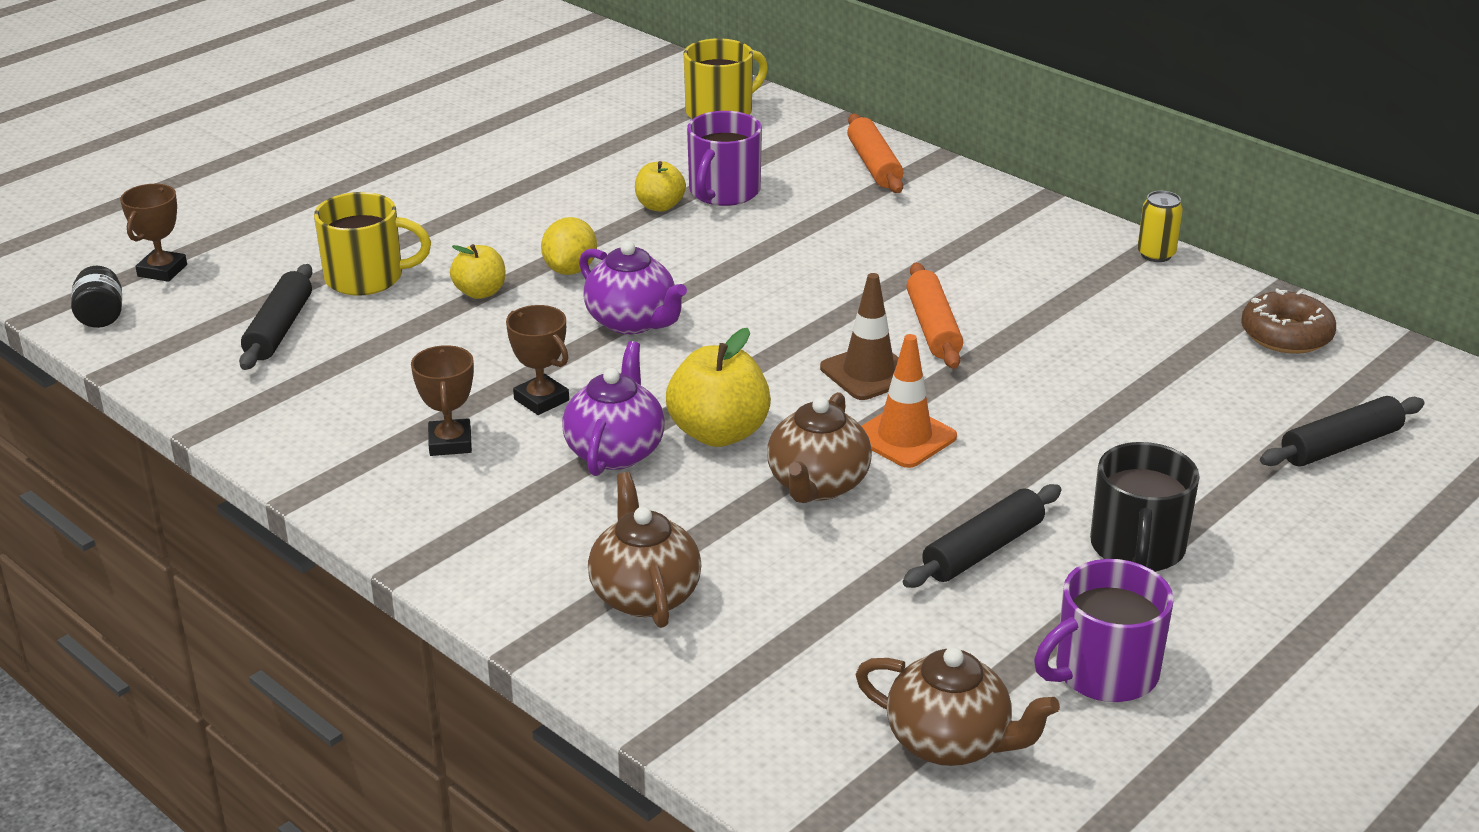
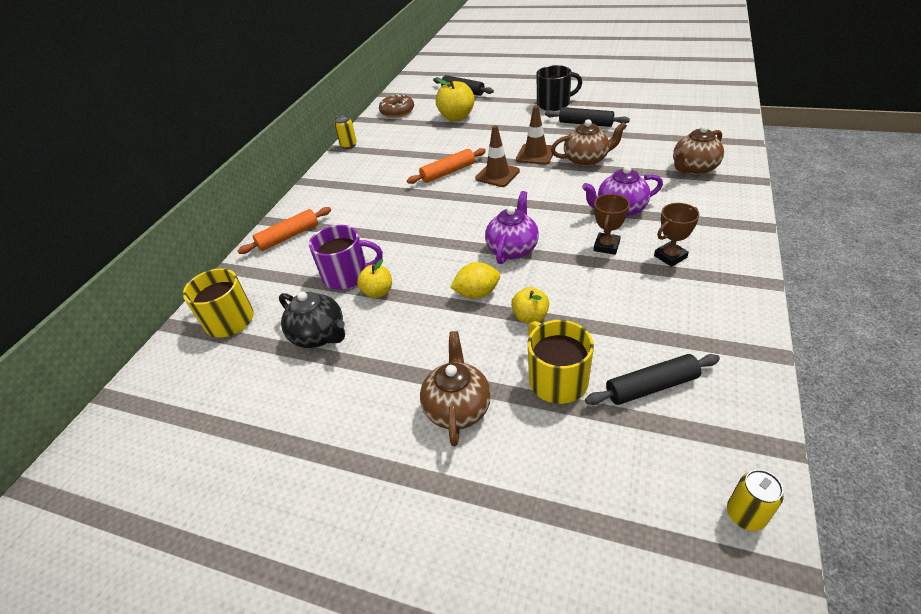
camera: 110 degrees left, 10 degrees up
(101, 316) = (745, 515): black jar -> yellow can
(162, 270) = (653, 522): brown trophy -> none
(623, 159) = (319, 335): none -> black teapot
(718, 433) = (578, 191): yellow apple -> yellow apple (456, 117)
(904, 437) = (535, 154): orange traffic cone -> brown traffic cone
(950, 743) = (680, 104): brown teapot -> brown teapot (457, 408)
(1103, 672) = (619, 94): purple mug -> none

